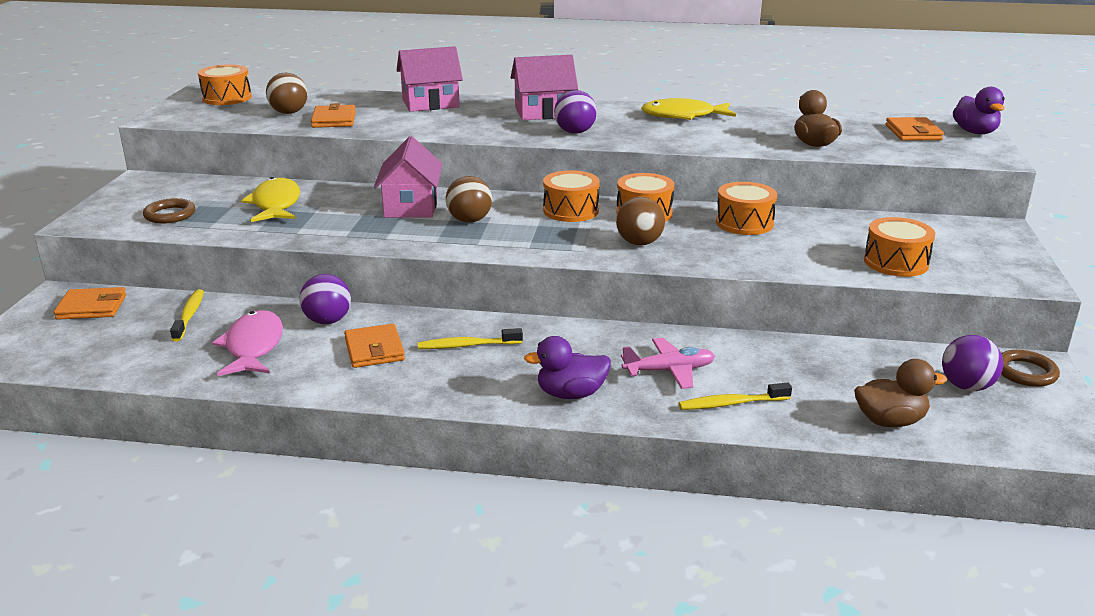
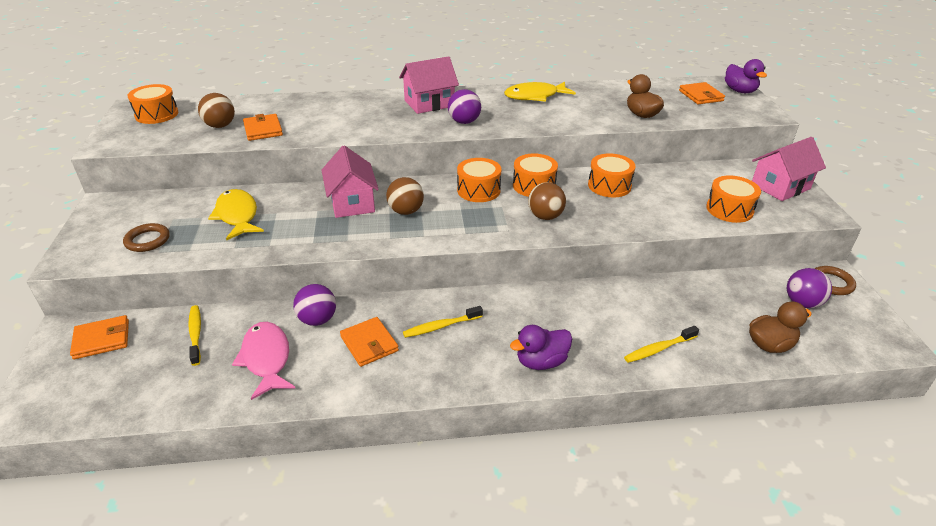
camera: 15 degrees left, 10 degrees up
(430, 103) = (335, 103): pink house -> pink house (780, 186)
(669, 371) = (601, 325): pink plane -> none

